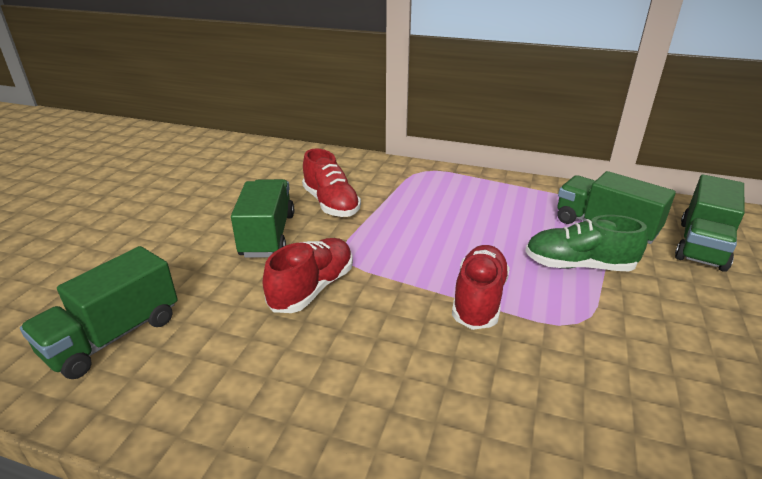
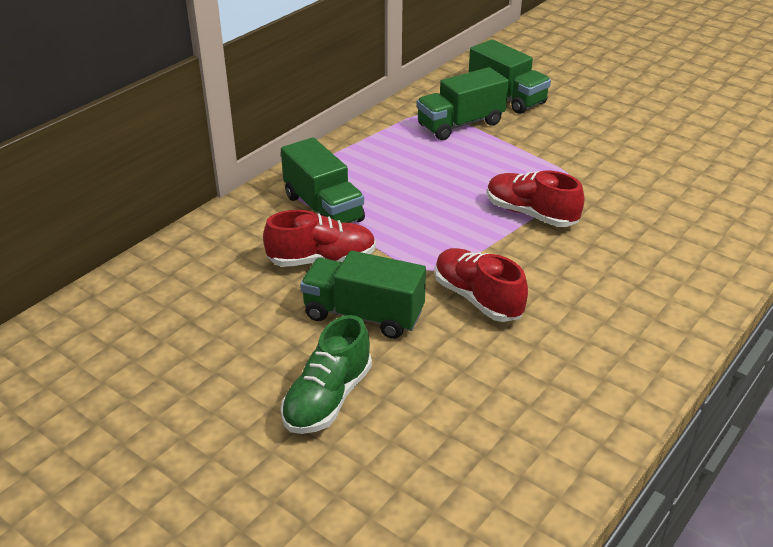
camera: 70 degrees left, 5 degrees up
(113, 336) = (501, 438): green truck -> green truck (323, 208)
(578, 265) = (507, 155): green shoe -> green shoe (328, 398)

